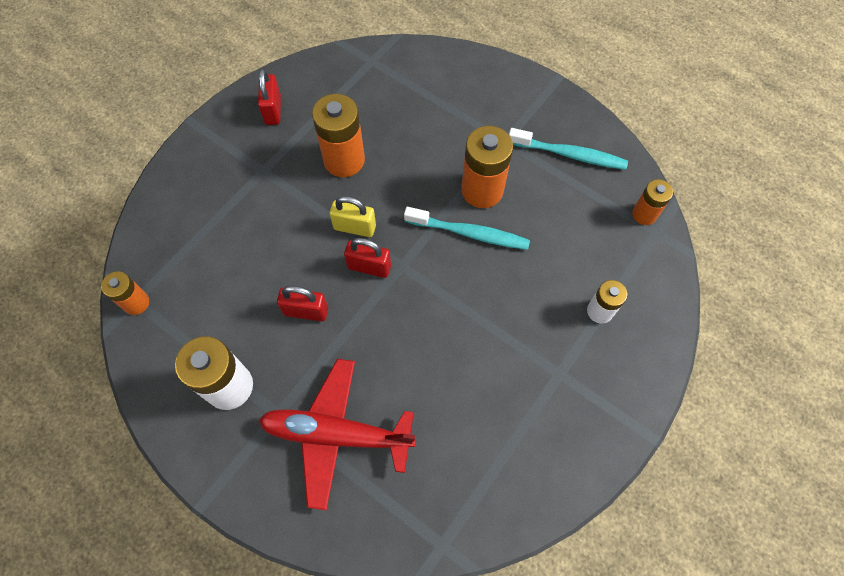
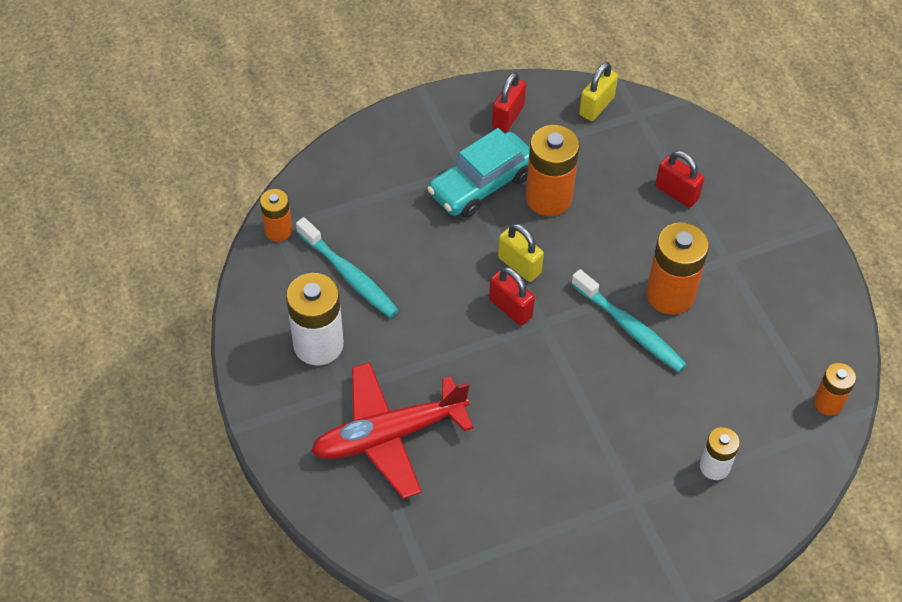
camera: 30 degrees right, 10 degrees down
(285, 176) = (481, 184): none -> turquoise car
(306, 311) = (426, 317): red padlock -> red padlock (676, 193)
(336, 69) = (596, 106): none -> yellow padlock
(336, 434) = (388, 435): red plane -> red plane turned 60 degrees counterclockwise
(569, 154) = (787, 306): turquoise toothbrush -> turquoise toothbrush (349, 275)

